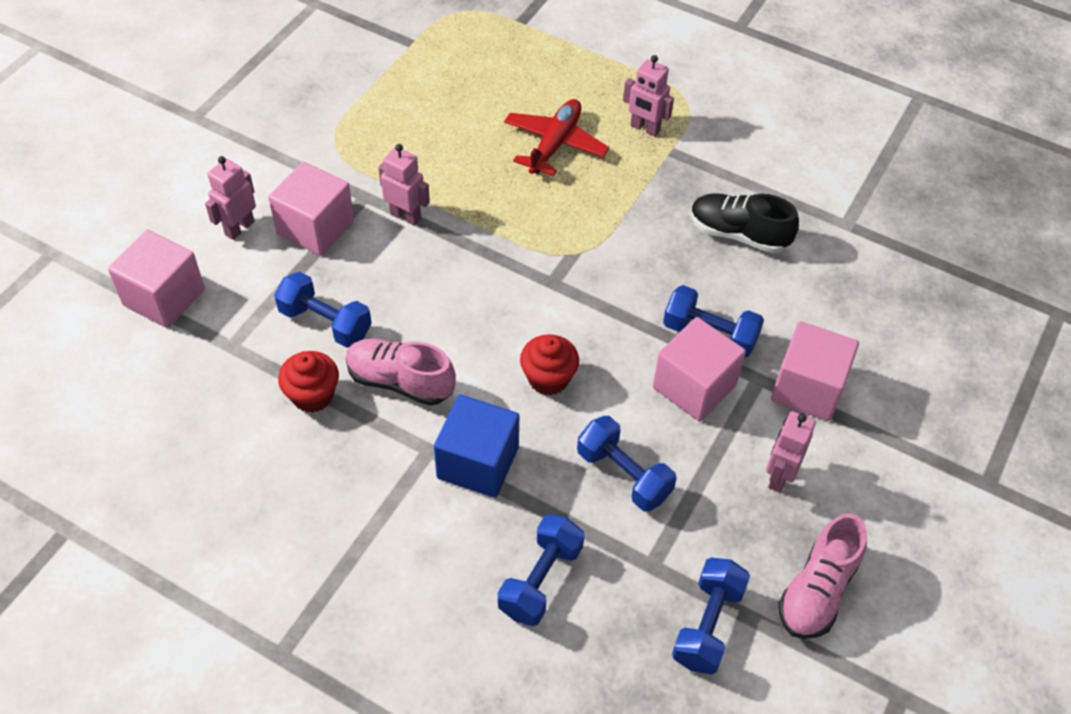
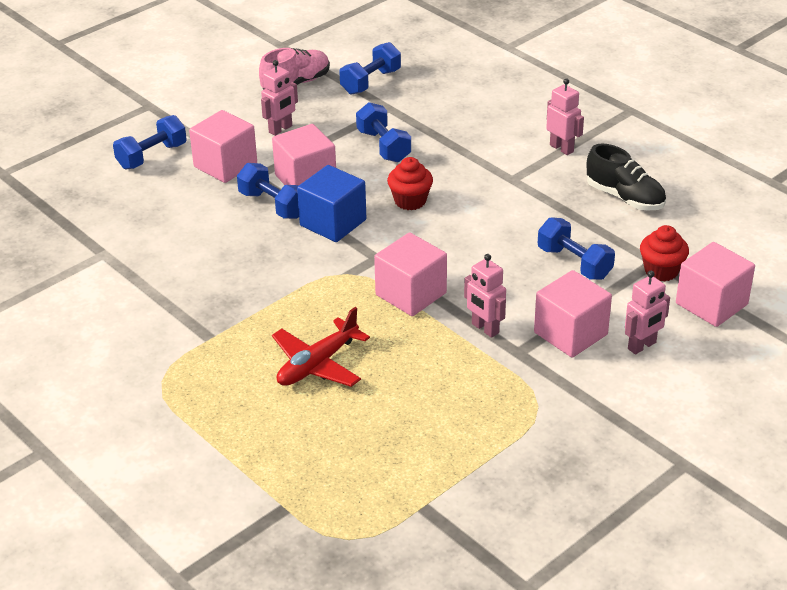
camera: 160 degrees left, 15 degrees down
(312, 395) = (592, 221): red cupcake -> red cupcake (661, 271)
(400, 381) = (523, 218): pink shoe -> none
(478, 463) = (481, 167): blue cube -> blue cube (333, 223)
(496, 241) = (411, 294): none -> pink cube
(540, 580) = (461, 112): blue dumbbell -> blue dumbbell (152, 156)
(645, 128) = (221, 362): pink robot -> pink robot (561, 148)
(738, 234) = (200, 263): black shoe -> black shoe (625, 197)

